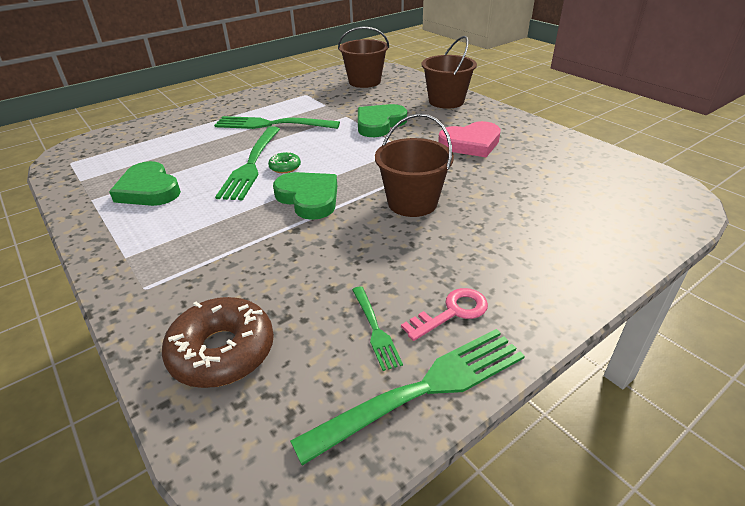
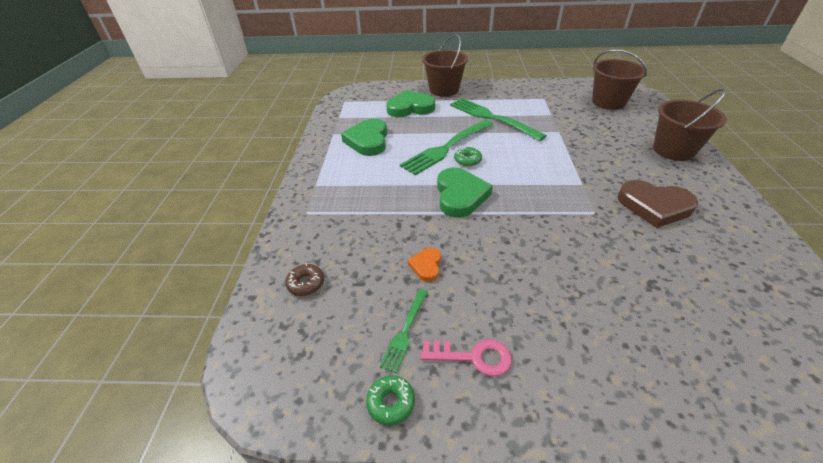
camera: 40 degrees right, 5 degrees up
(222, 351) = (306, 283): brown donut -> brown donut, size x0.48
(338, 268) = (426, 266): none -> orange heart
(379, 124) = (581, 150): green heart -> green heart (410, 108)
(412, 203) = (537, 239): brown bucket -> brown bucket (444, 90)
(423, 389) = (391, 402): green fork -> green donut
(471, 143) = (654, 206): pink heart -> brown heart

